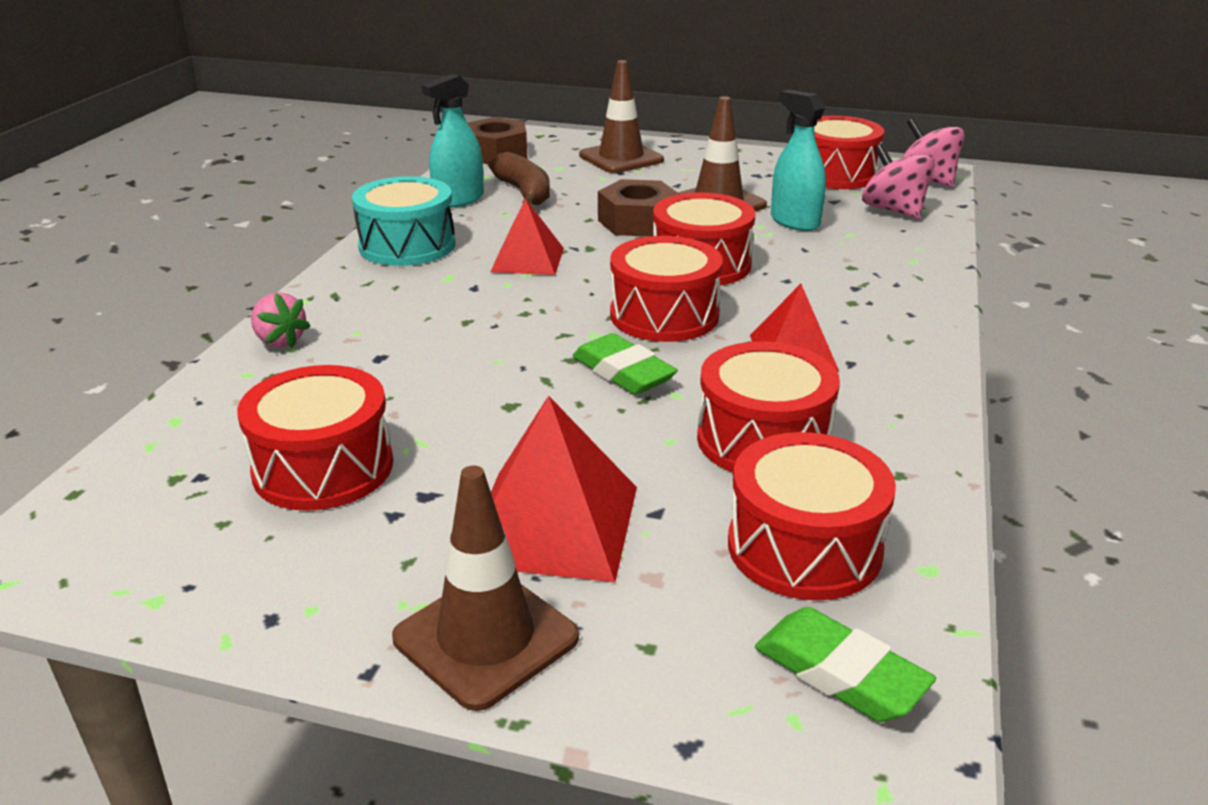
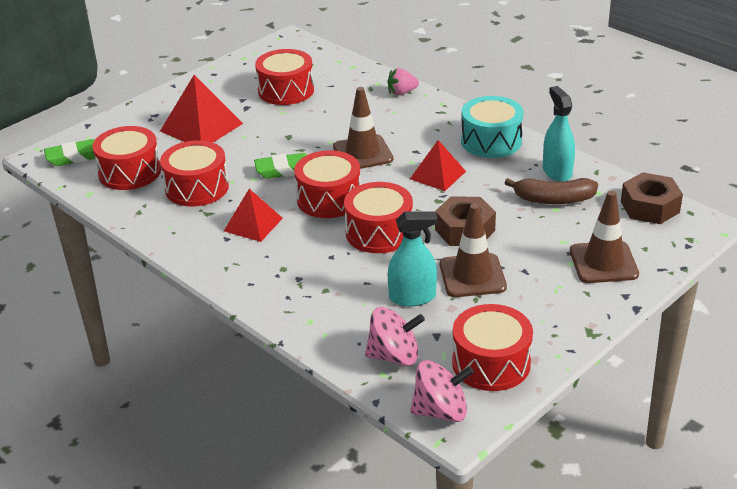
camera: 120 degrees right, 5 degrees up
(486, 638) = (163, 104): brown traffic cone -> brown traffic cone (363, 153)

